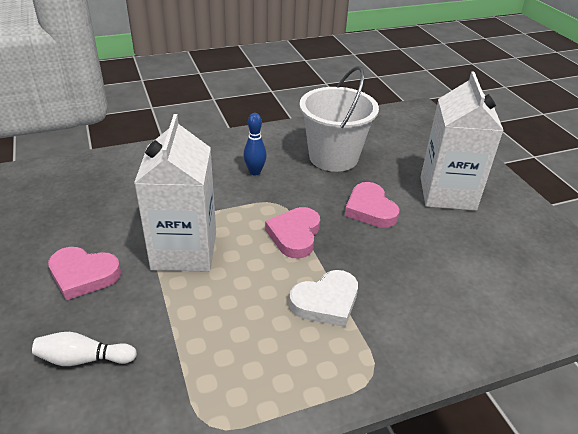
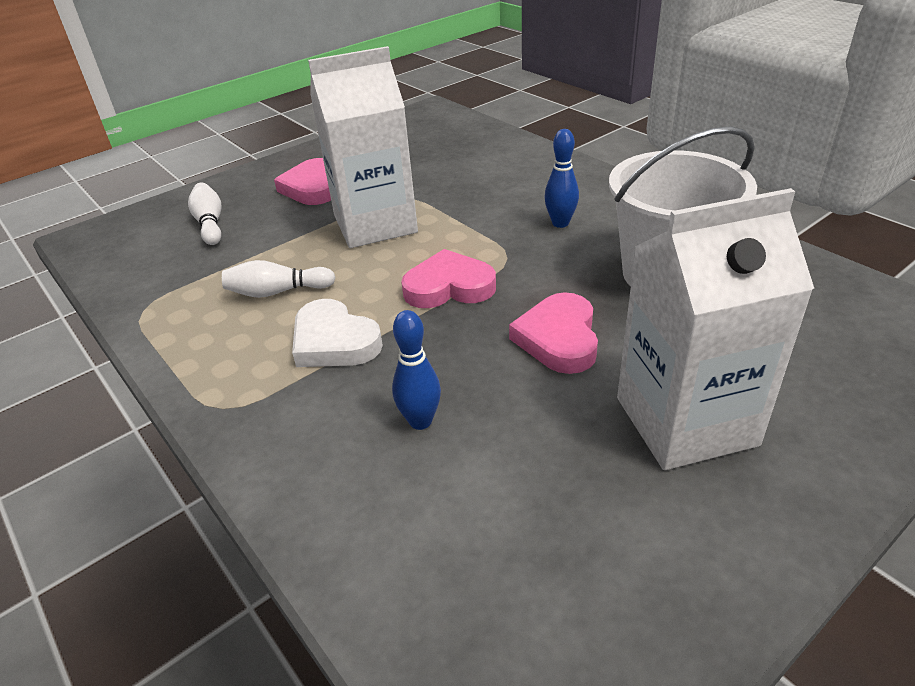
camera: 75 degrees right, 0 degrees up
(243, 323) = (277, 292): none -> white bowling pin
(370, 209) = (558, 338): pink heart -> pink heart turned 45 degrees counterclockwise
(419, 279) = (420, 421): none -> blue bowling pin

